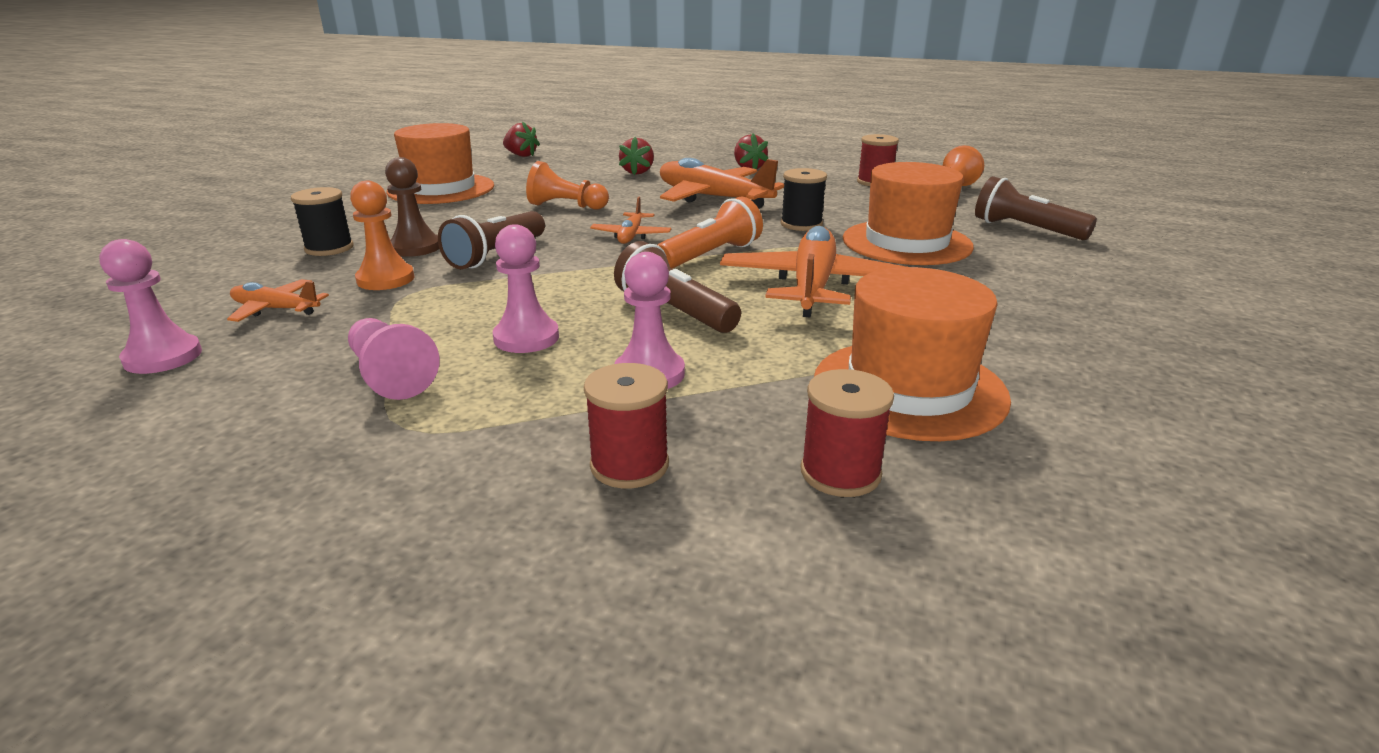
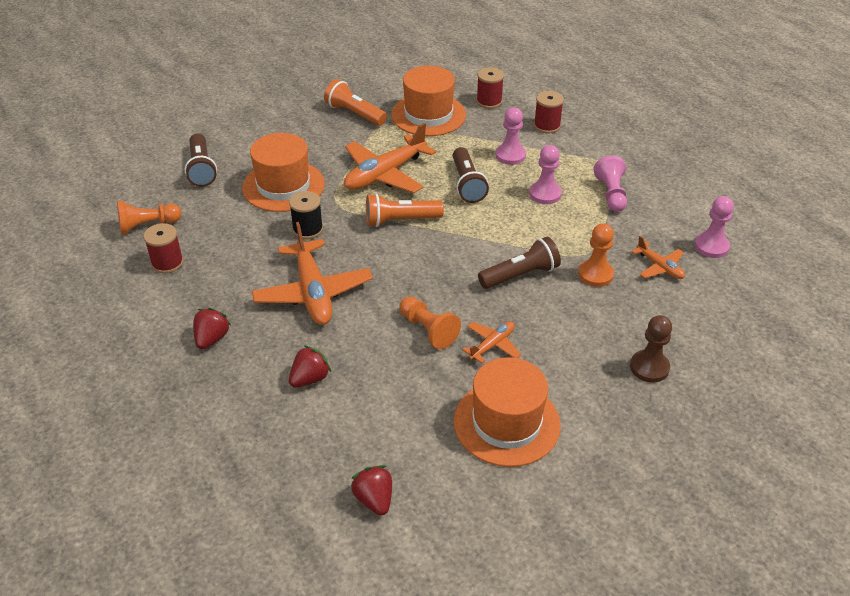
camera: 145 degrees left, 15 degrees up
(329, 248) = (624, 334): black spool -> none
(415, 247) = (566, 308): brown pawn -> brown pawn (649, 367)
(631, 236) = (423, 262): orange plane -> orange plane (492, 345)
(1026, 342) = (354, 113): none -> orange flashlight

